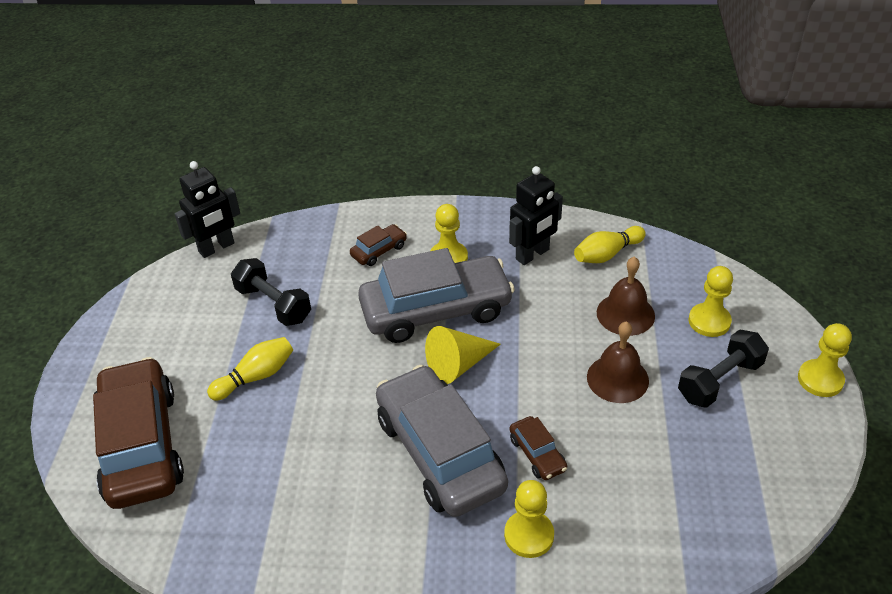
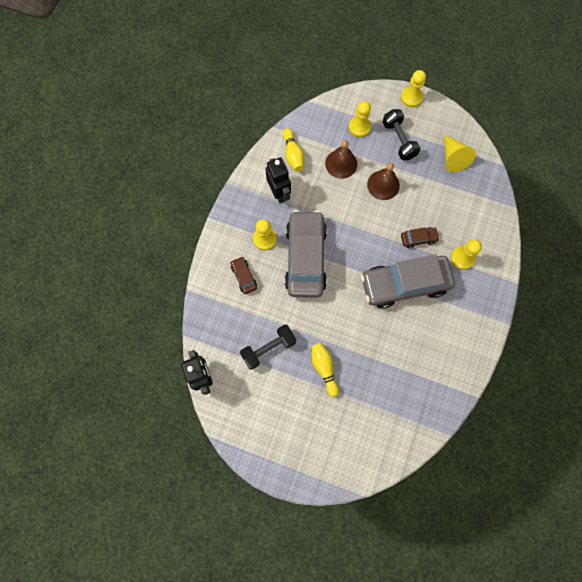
camera: 75 degrees left, 30 degrees up
(141, 445) = (355, 439): brown car -> none
(458, 365) = (349, 258): yellow cone -> yellow cone (453, 158)

